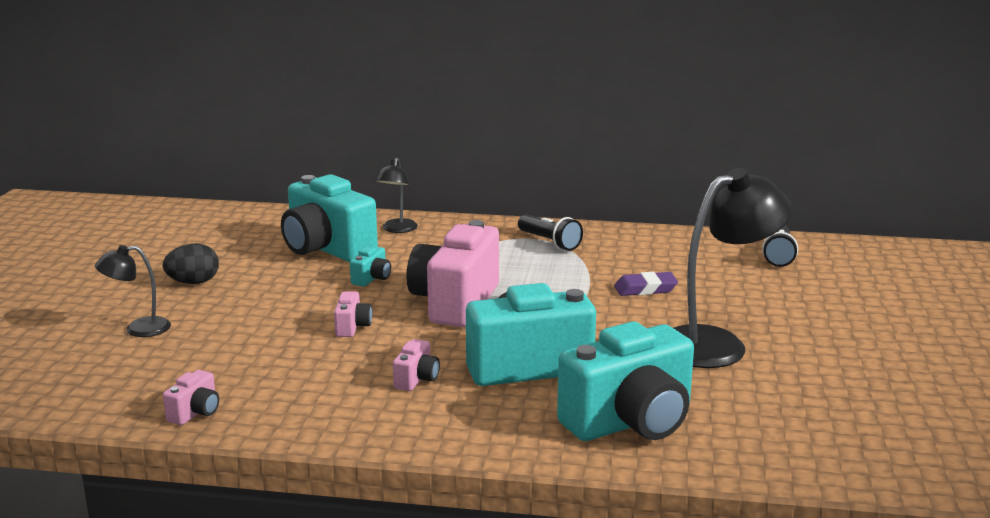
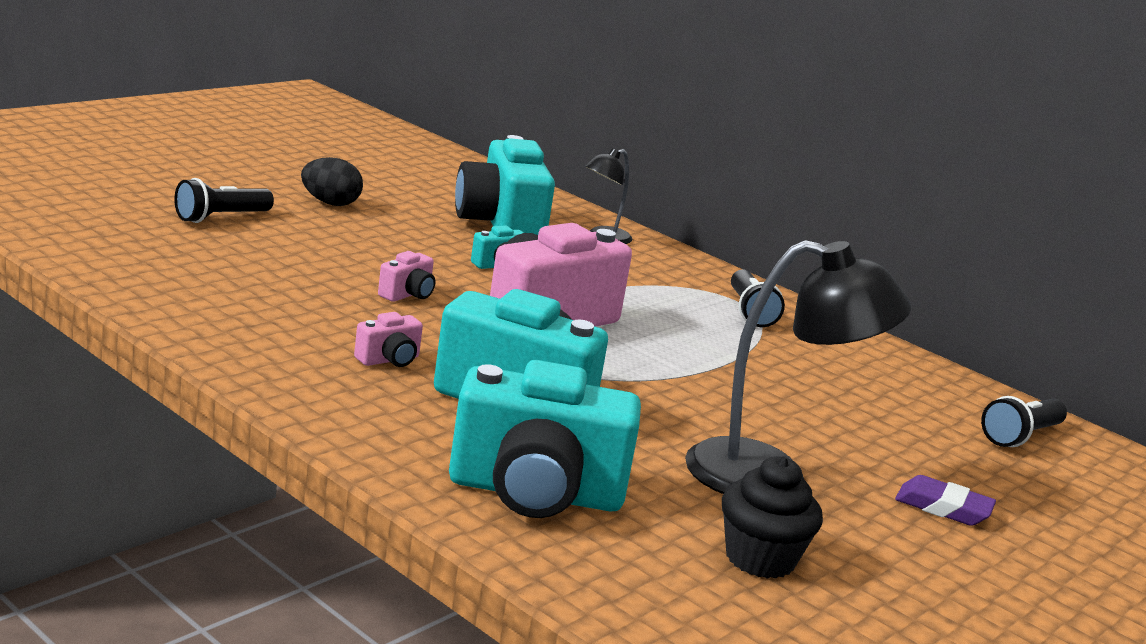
camera: 30 degrees right, 0 degrees up
(138, 329) = (221, 217): black lamp -> black flashlight
(195, 413) = (154, 296): pink camera -> none
(645, 289) = (782, 395): purple eraser -> purple eraser (943, 508)
(786, 397) = (760, 559): none -> black cupcake

